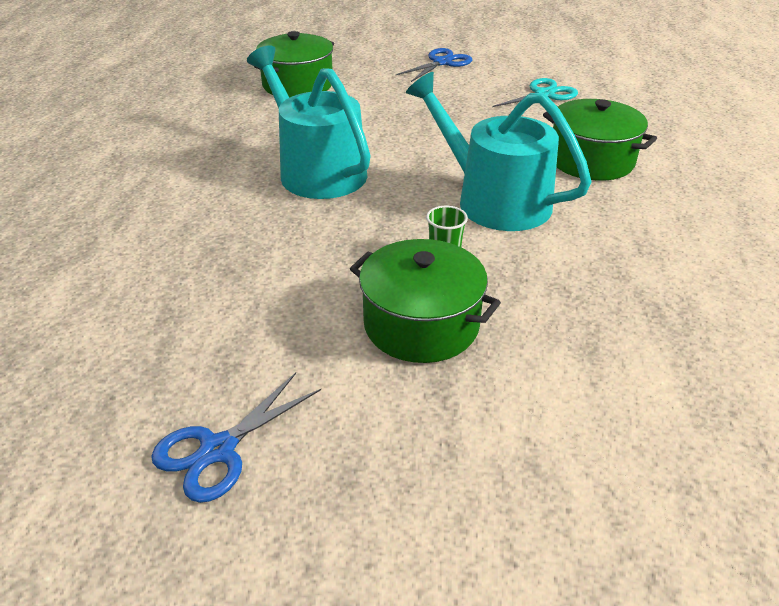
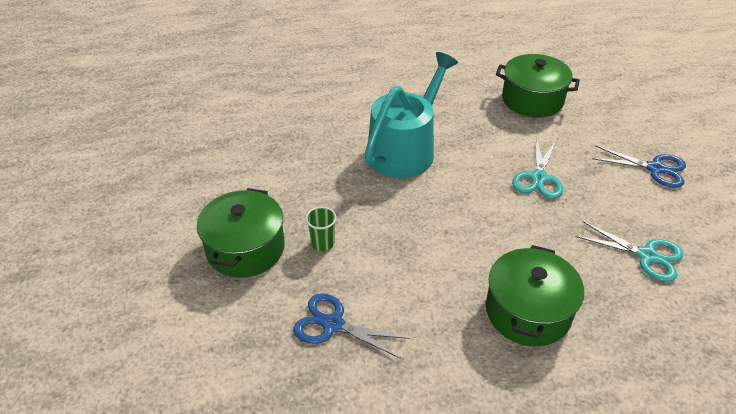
camera: 70 degrees right, 5 degrees up
(218, 450) = (125, 196): blue scissors -> blue scissors (333, 324)
(419, 112) = (538, 178): none -> turquoise scissors
(494, 200) = (417, 255): turquoise watering can -> none

